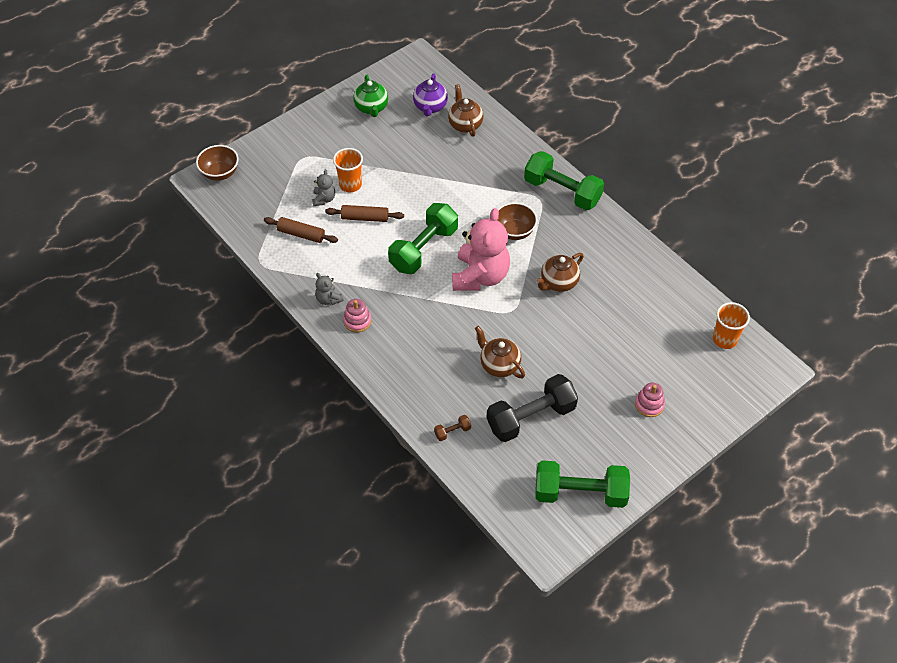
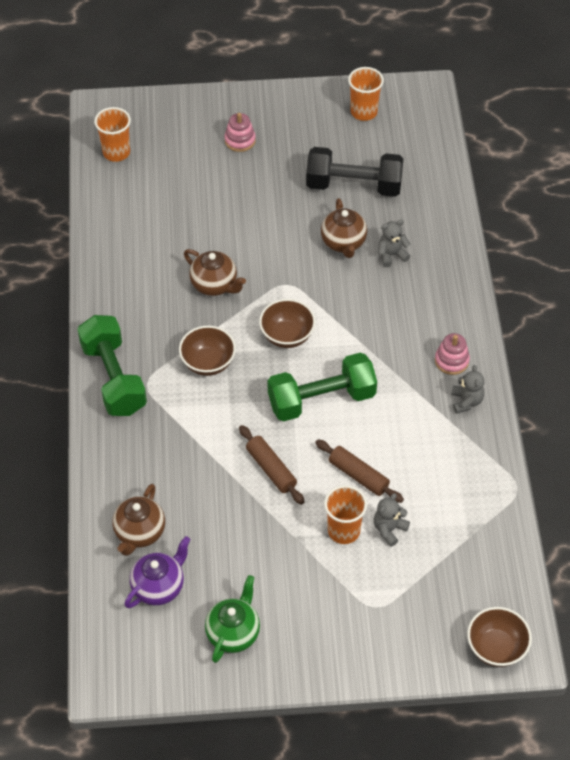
camera: 145 degrees left, 0 degrees up
(301, 234) = (446, 497): brown rolling pin -> brown rolling pin (271, 469)
(452, 431) = (435, 212): brown dumbbell -> none
(457, 376) = (391, 255): none -> grey teddy bear
(480, 276) = (287, 336): pink teddy bear -> brown bowl
(558, 283) = (215, 285): brown teapot -> brown teapot turned 45 degrees clockwise
(580, 493) = (364, 112): green dumbbell -> orange cup

